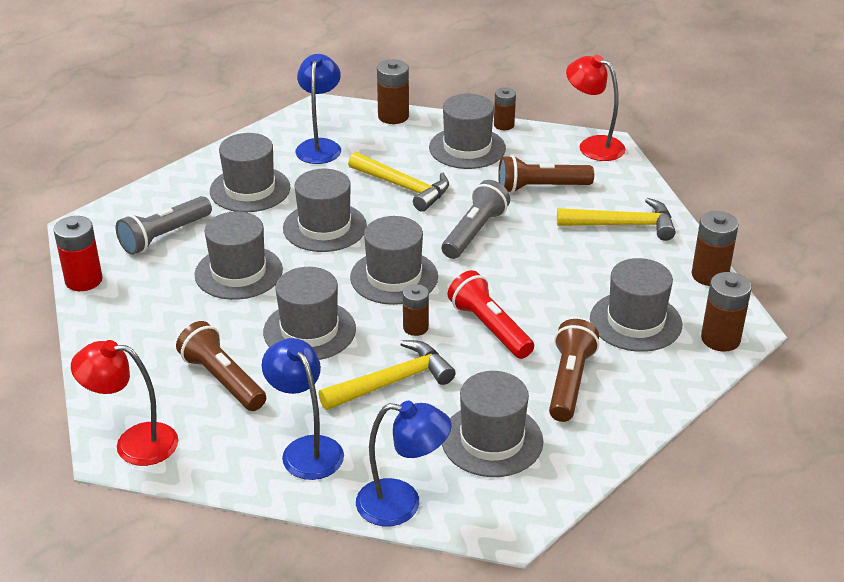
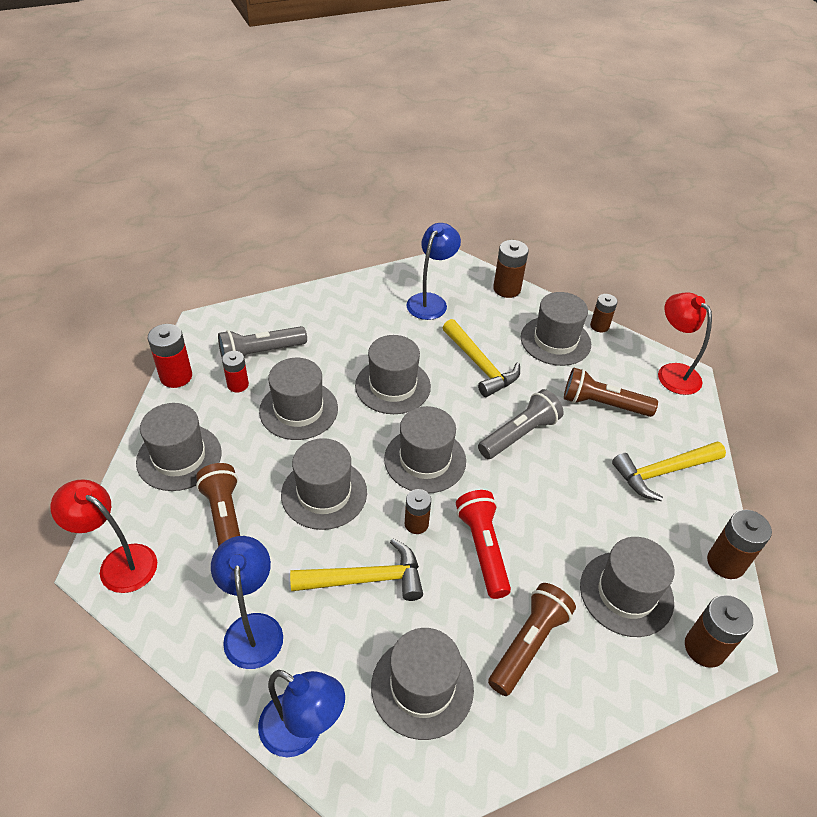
camera: 20 degrees right, 10 degrees up
(158, 269) = (238, 385): none -> red battery
(250, 189) = (352, 327): grey hat -> grey hat (179, 457)
(623, 225) = (663, 472): yellow hammer -> yellow hammer turned 135 degrees clockwise

